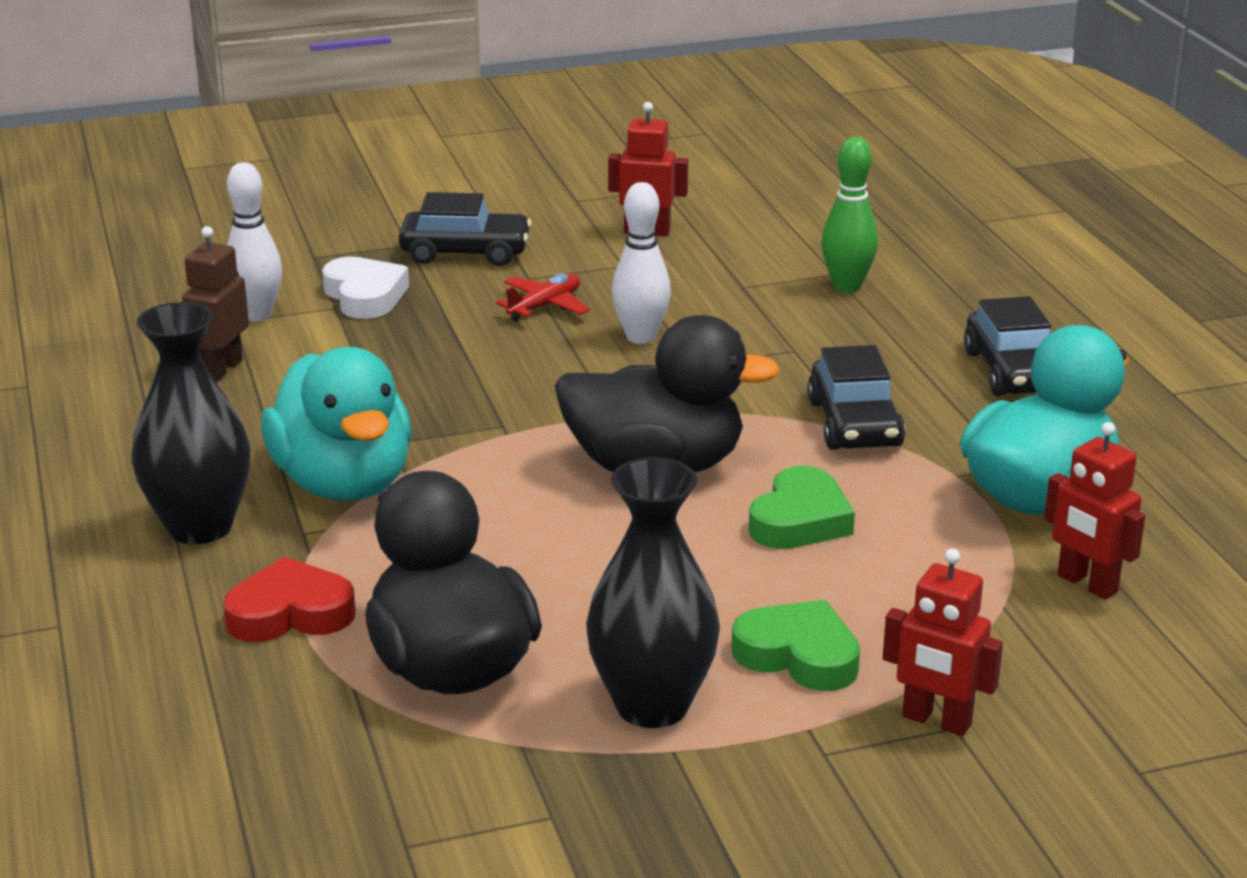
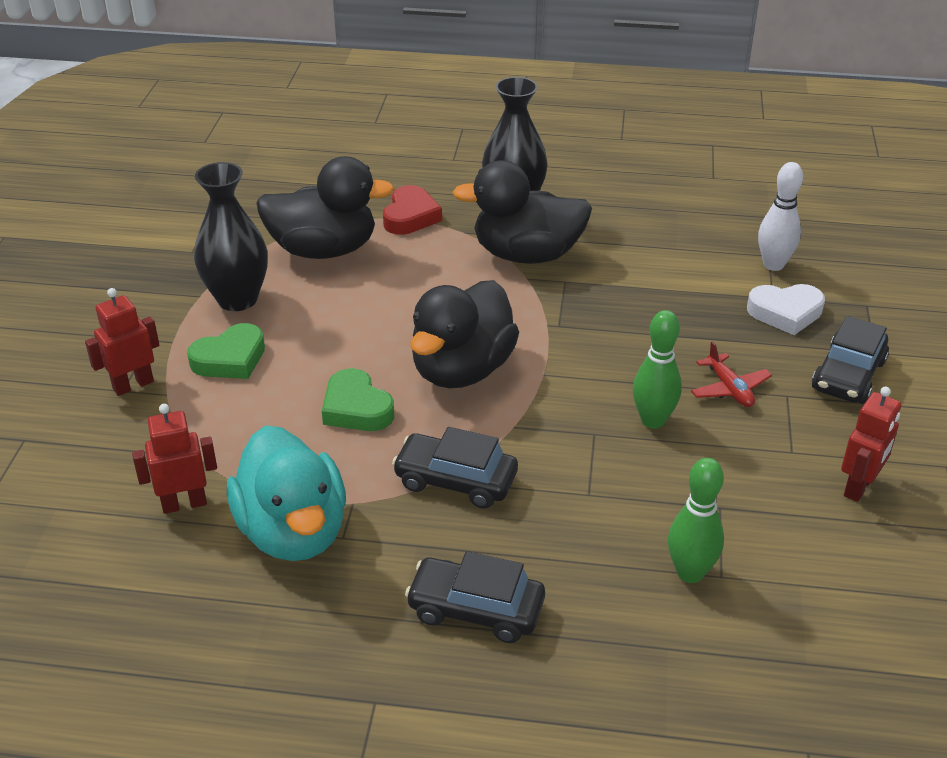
camera: 115 degrees right, 10 degrees up
(221, 369) = (698, 239): brown robot -> none
(344, 483) = (526, 255): turquoise duck -> black duck
(641, 337) = (653, 420): white bowling pin -> green bowling pin

